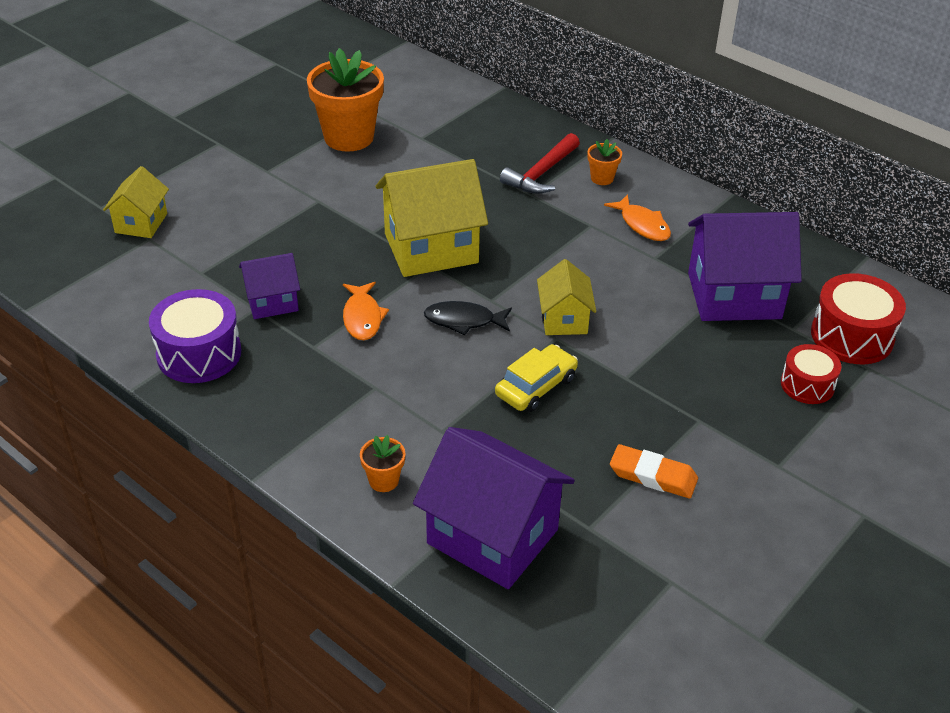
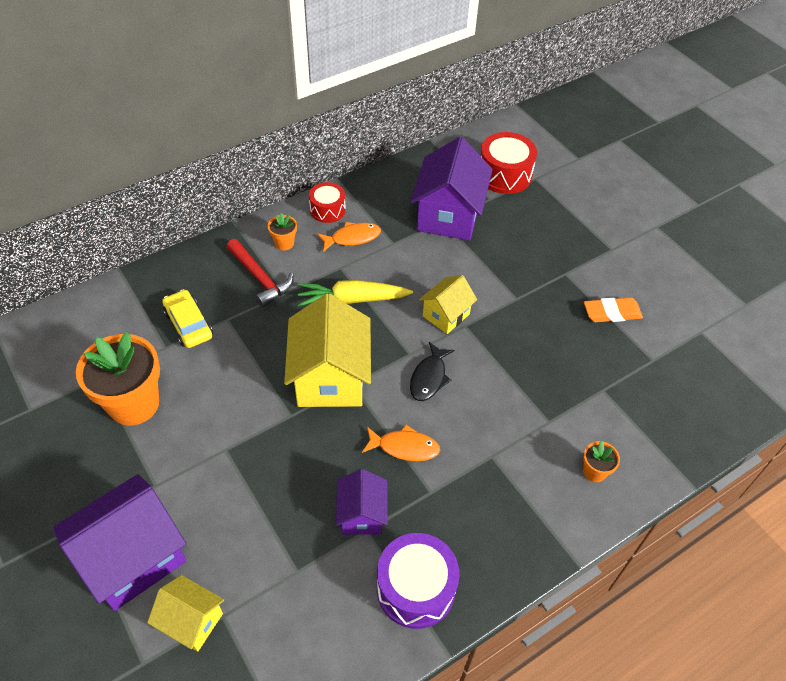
camera: 75 degrees left, 10 degrees up
(492, 536) = (656, 416): purple house -> purple house (133, 557)
(536, 386) = (514, 352): yellow car -> yellow car (188, 324)
(547, 243) = (352, 299): none -> yellow carrot
(564, 319) = (446, 315): yellow house -> yellow house turned 60 degrees counterclockwise
(653, 476) = (612, 313): orange eraser -> orange eraser turned 45 degrees clockwise
(807, 385) = (544, 211): red drum -> red drum (327, 210)

